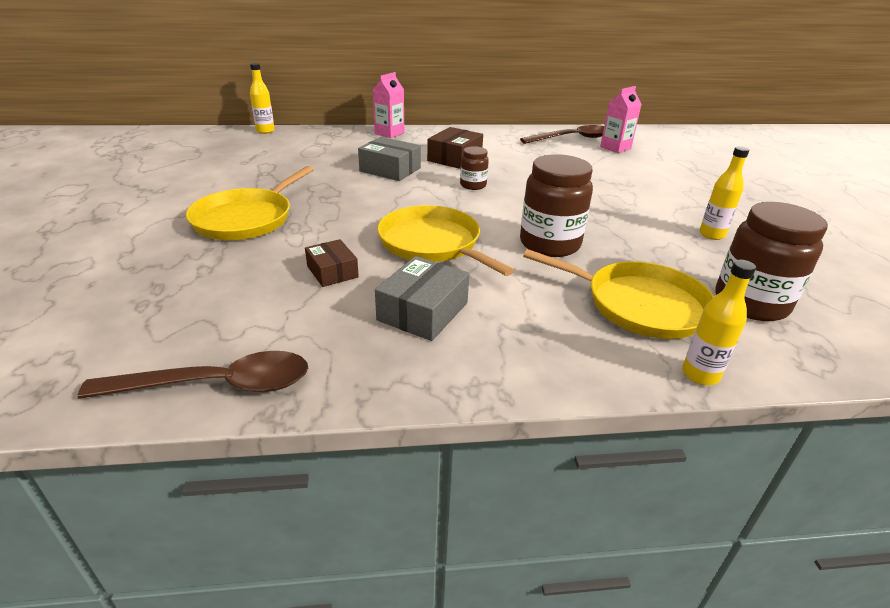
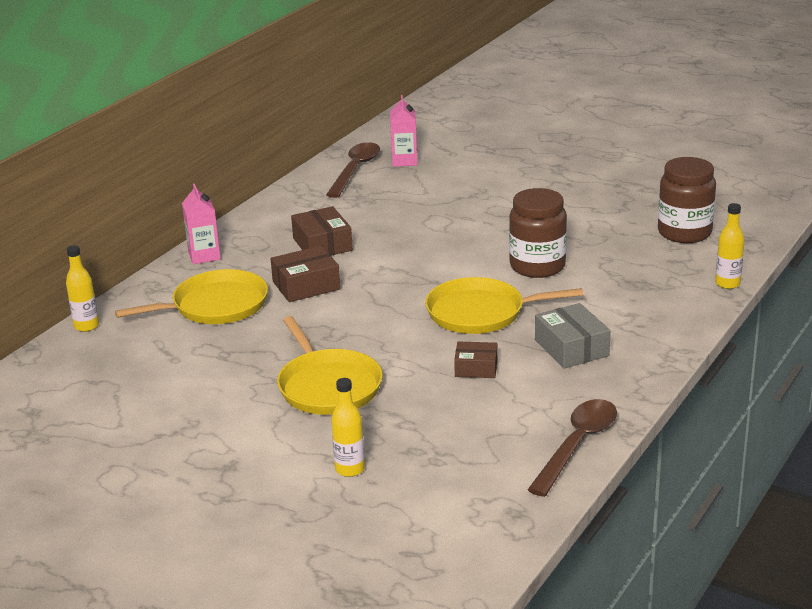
camera: 50 degrees left, 5 degrees down
(390, 169) = (306, 285): grey box -> brown box
(473, 185) = (395, 258): brown jar -> none
(639, 305) = (647, 269): yellow pan -> yellow pan (215, 306)
(711, 235) = (596, 201): yellow bottle -> yellow bottle (350, 469)

